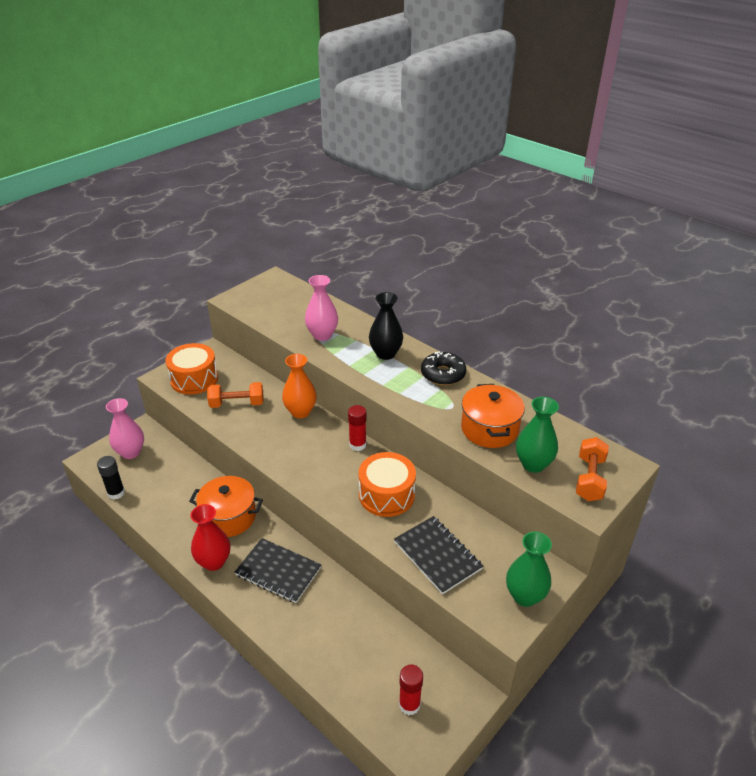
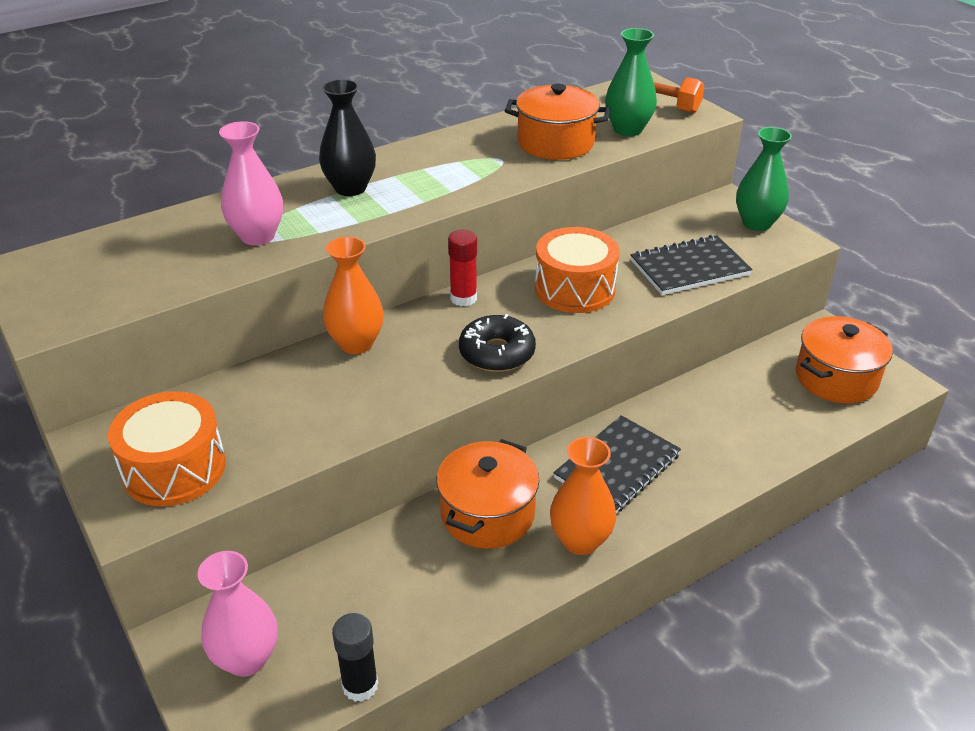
camera: 75 degrees left, 0 degrees up
(214, 562) = (580, 541): red vase -> orange vase
(237, 404) = (290, 415): orange dumbbell -> none
(409, 704) = (836, 378): red glue stick -> orange pot
(443, 374) = (427, 153): black donut -> black donut (497, 353)

